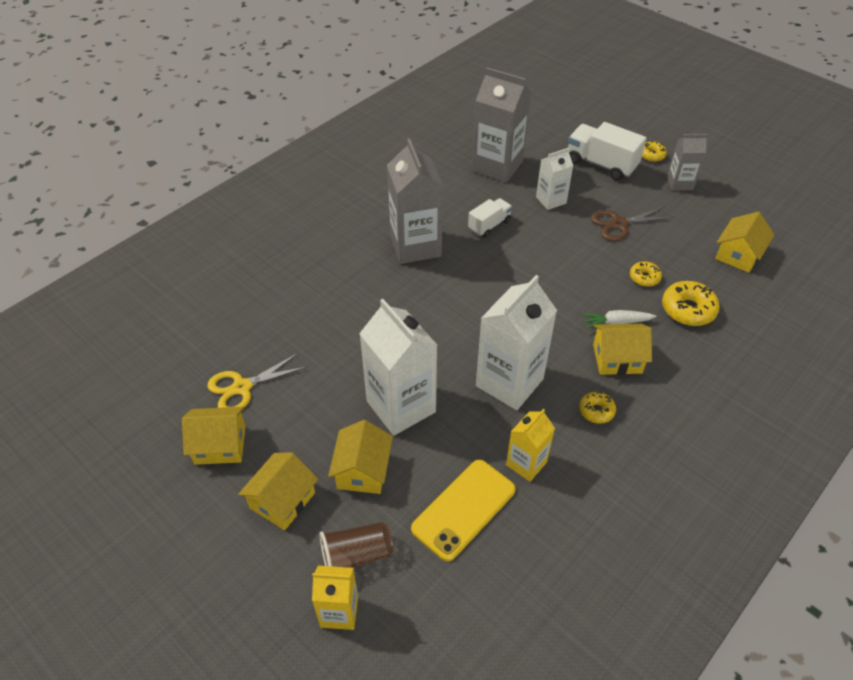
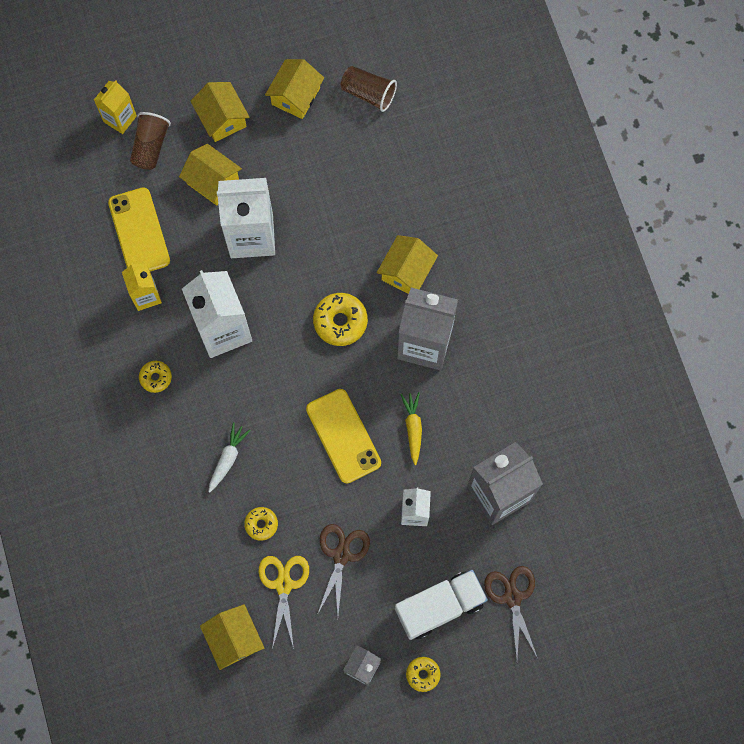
camera: 120 degrees right, 25 degrees up
(188, 385) = (368, 94): none -> brown cup
(242, 387) = (342, 131): yellow scissors -> yellow scissors (283, 585)
(489, 225) = (413, 428): white truck -> yellow carrot
(531, 261) = (343, 436): none -> yellow phone
(560, 136) = (512, 597): none -> brown scissors
(617, 358) = (192, 431): yellow house -> yellow house (406, 271)
(688, 309) = (203, 533): yellow donut -> yellow donut (340, 322)

